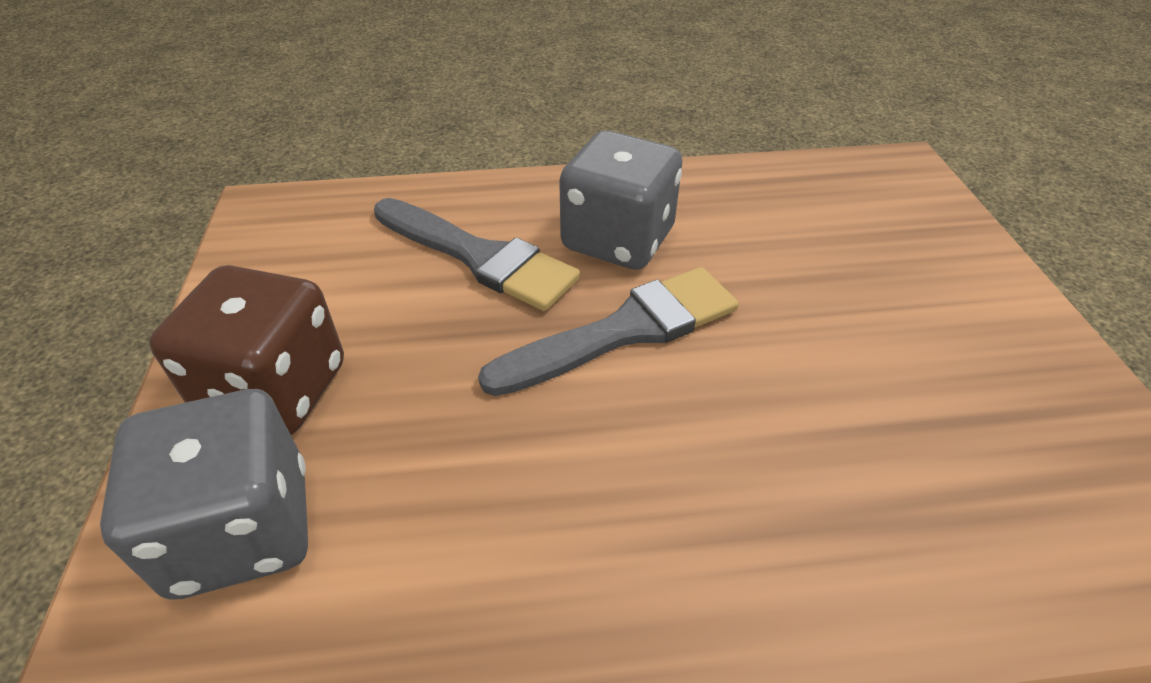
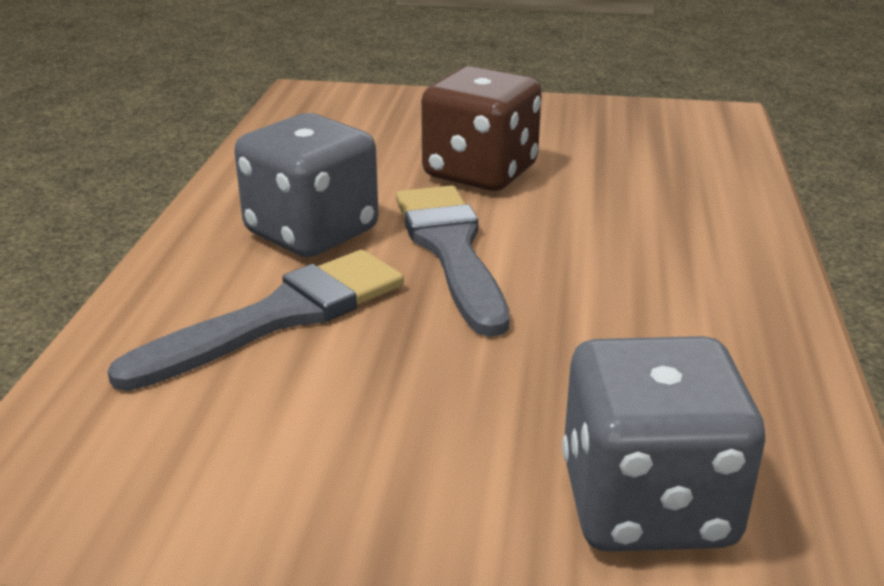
camera: 75 degrees left, 15 degrees down
(275, 391) = (441, 483): brown dice -> brown dice (480, 172)

